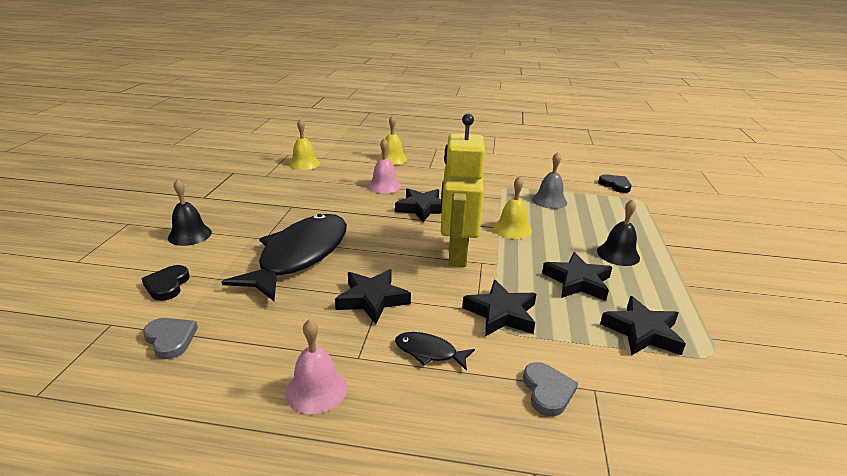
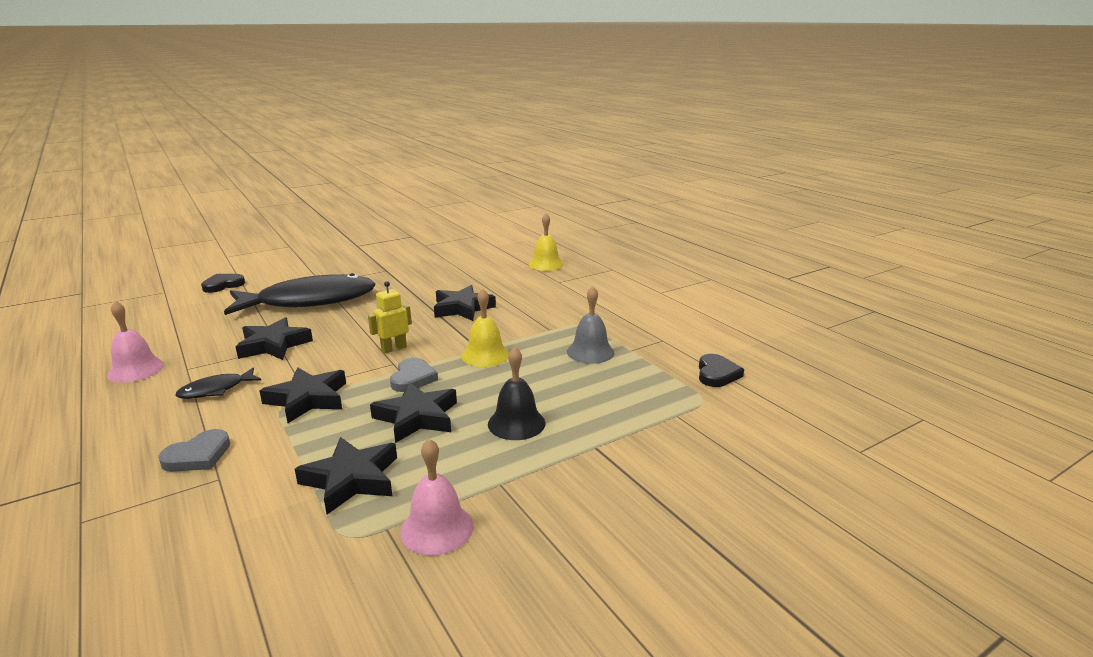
camera: 50 degrees right, 5 degrees down
(170, 339) = (161, 311): grey heart -> grey heart (413, 378)
(189, 235) = (296, 264): black bell -> none
(304, 163) = (470, 245): yellow bell -> none
(384, 186) = (481, 281): pink bell -> pink bell (437, 528)
(429, 352) = (216, 390): black fish -> black fish turned 105 degrees counterclockwise
(456, 254) = (394, 348): yellow robot -> yellow robot, size x0.45

